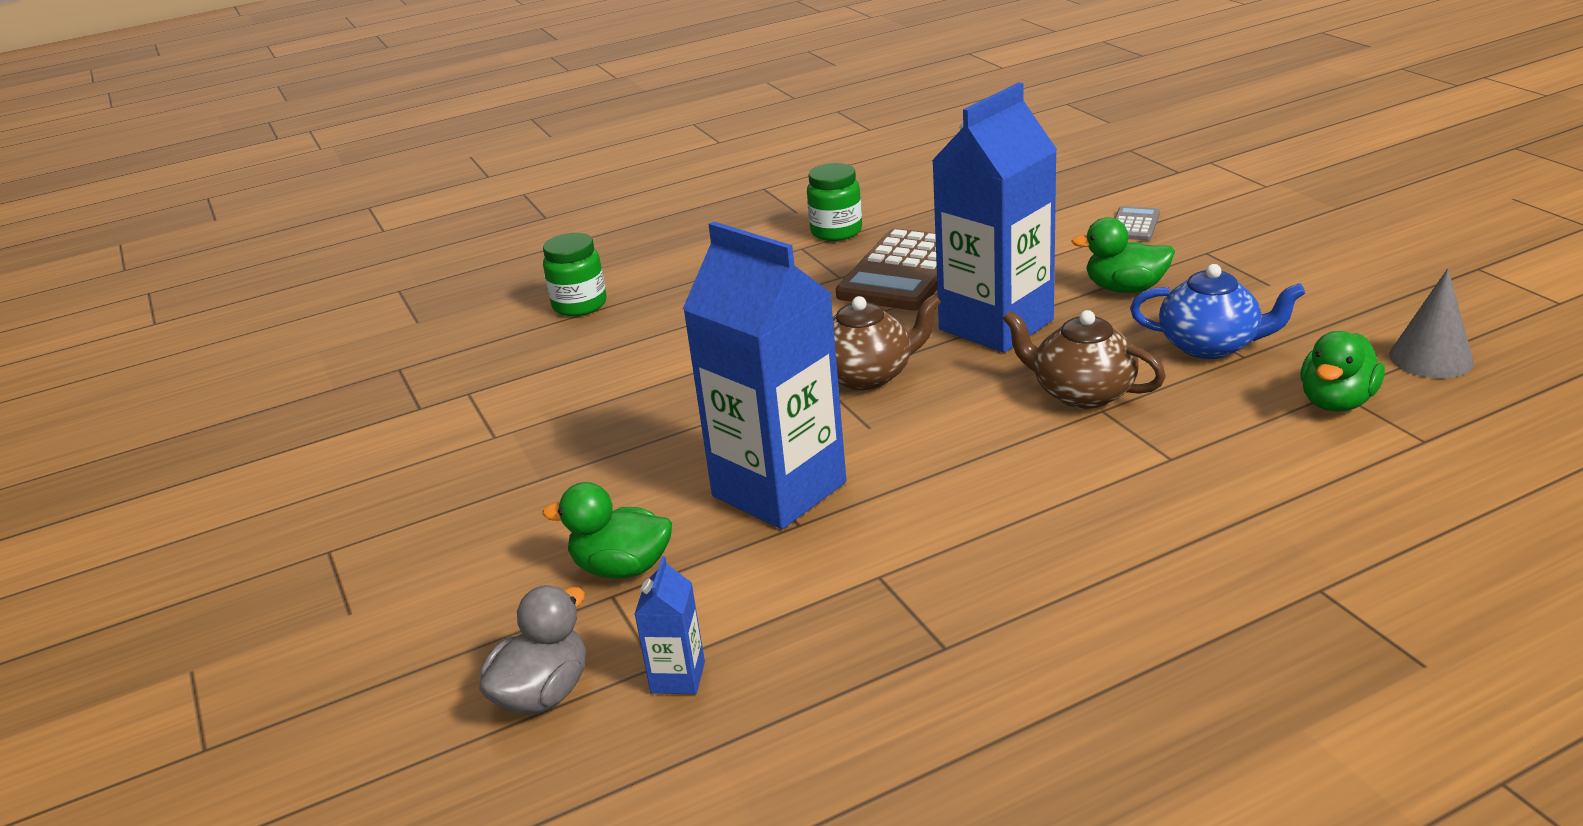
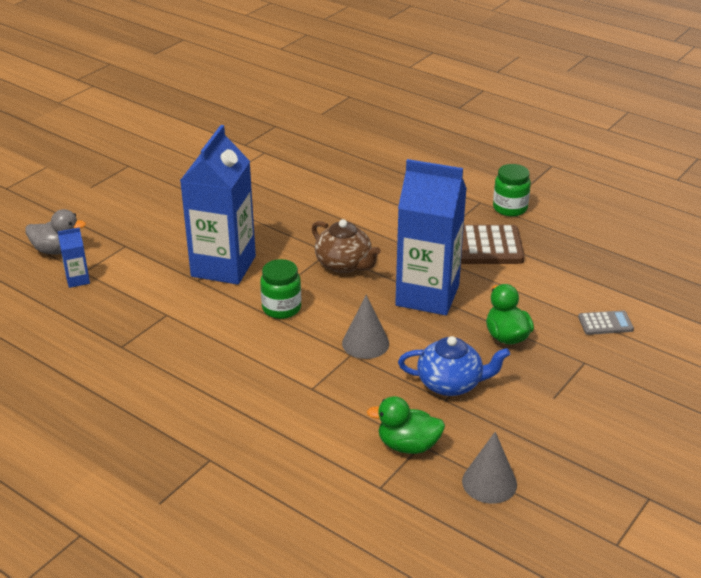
camera: 60 degrees right, 5 degrees up
(579, 305) = (366, 152): green jar -> green jar (281, 308)
(622, 568) = (145, 242): green duck -> none
(1081, 393) = (365, 343): brown teapot -> grey cone
(1210, 345) = (451, 384): blue teapot -> blue teapot turned 75 degrees counterclockwise

